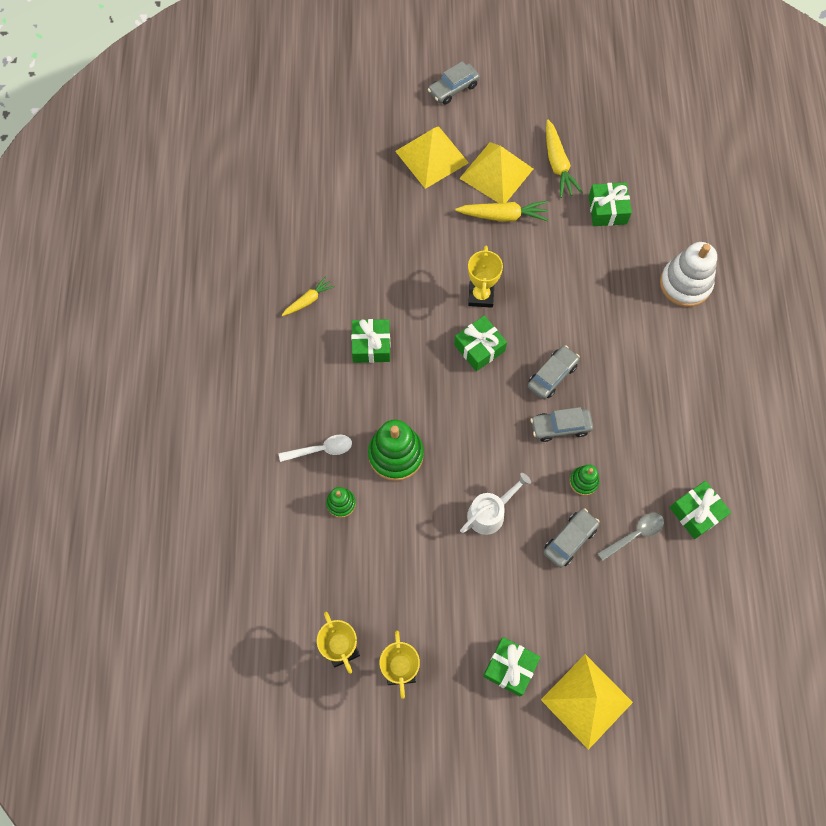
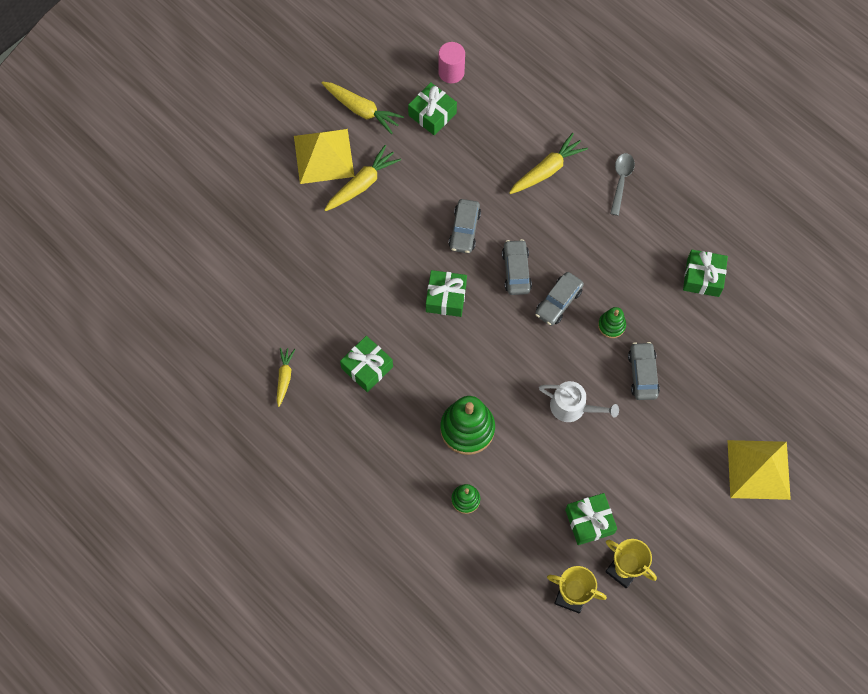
camera: 45 degrees left, 0 degrees up
(321, 449) = (411, 476): white spoon -> none
(432, 157) = (262, 185): yellow pyramid -> none
(453, 89) = (222, 117): grey car -> grey car (464, 230)
(481, 296) = (407, 258): yellow trophy -> none
(489, 513) = (572, 407): white watering can -> white watering can turned 105 degrees clockwise
(510, 667) = (691, 496): green gift -> green gift (589, 521)
(634, 534) = (679, 330): grey spoon -> grey spoon (621, 181)
(653, 192) = (451, 72): none -> pink cylinder
(654, 323) = (547, 170): none -> yellow carrot
(685, 284) = (539, 122): white stacking toy -> none

